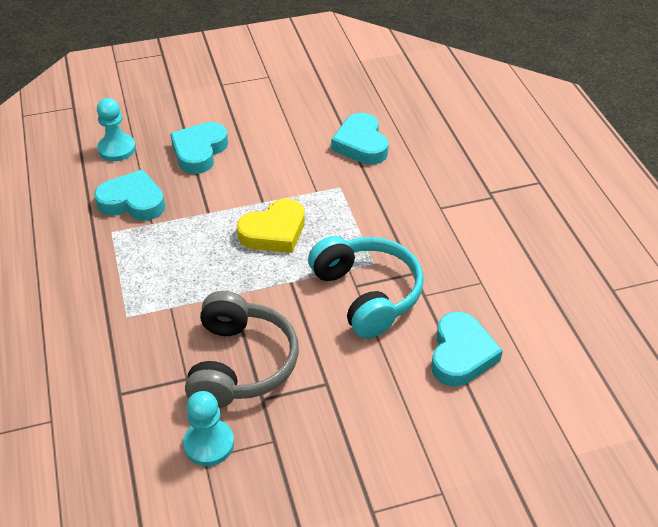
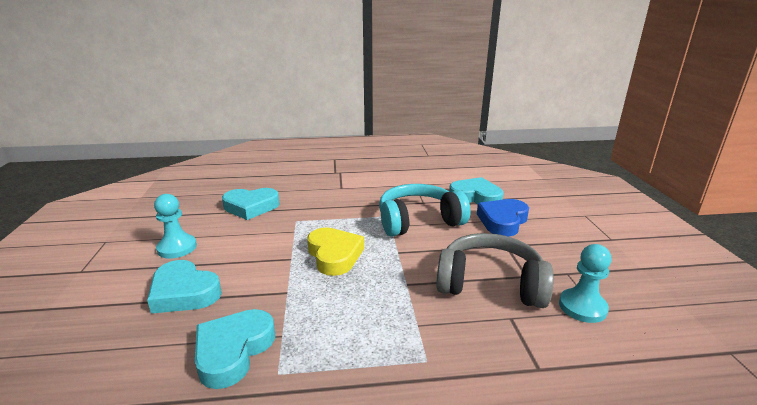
camera: 80 degrees left, 20 degrees down
(117, 149) = (113, 365): turquoise pawn -> turquoise pawn (177, 248)
(391, 383) = (502, 221): none -> blue heart

